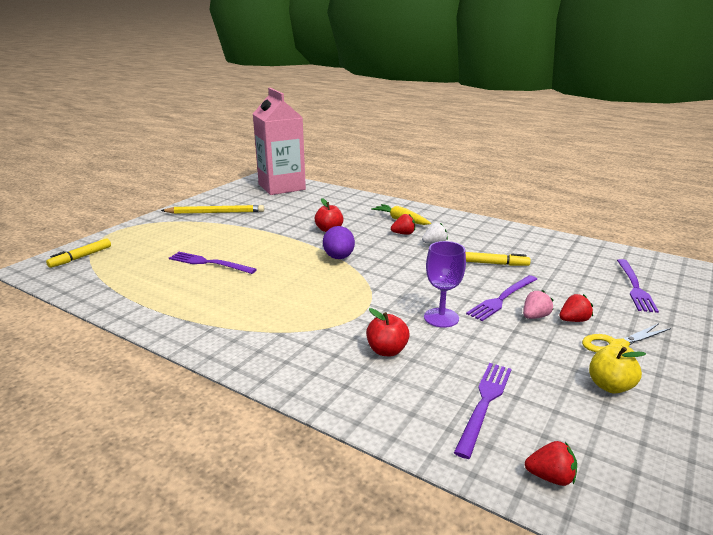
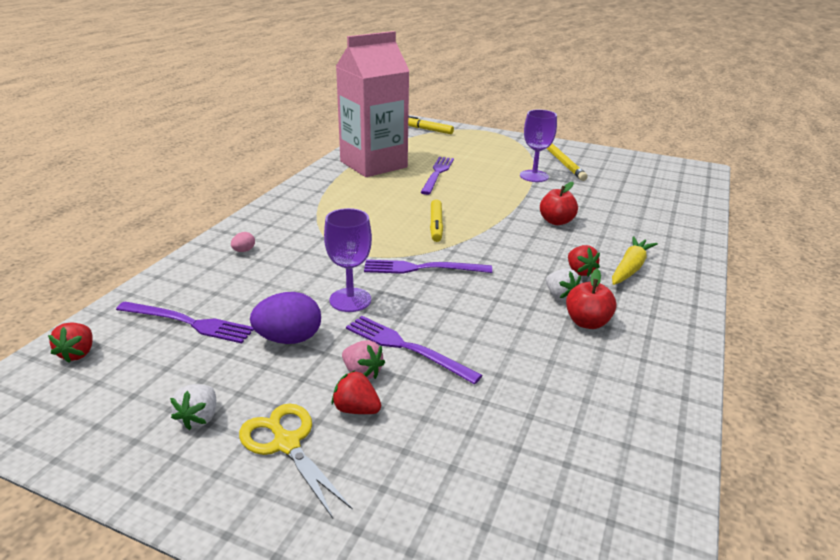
camera: 80 degrees right, 5 degrees up
(242, 226) = (534, 176): none -> purple goblet
(281, 187) = (675, 182): pink carton -> pink carton (373, 164)
(339, 257) = (480, 232): purple egg -> purple egg (289, 339)
(344, 376) = (244, 251): none -> pink egg
(387, 350) = (283, 269): red apple -> red apple (587, 322)
(495, 264) = (517, 348): yellow marker -> yellow marker (436, 225)
(573, 320) = (356, 409): red strawberry -> red strawberry turned 150 degrees clockwise
(610, 386) = (199, 418): yellow apple -> white strawberry
(635, 287) = (490, 512): purple fork -> purple fork (422, 268)

